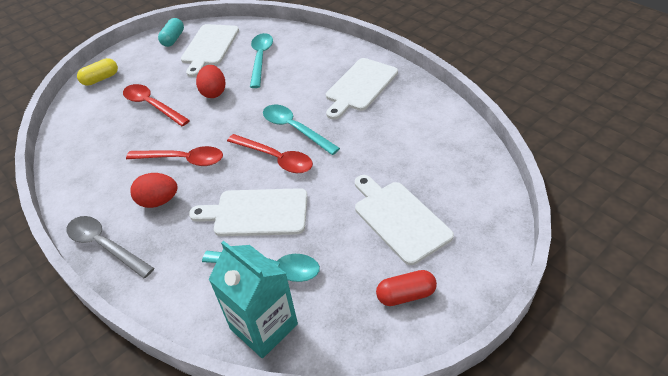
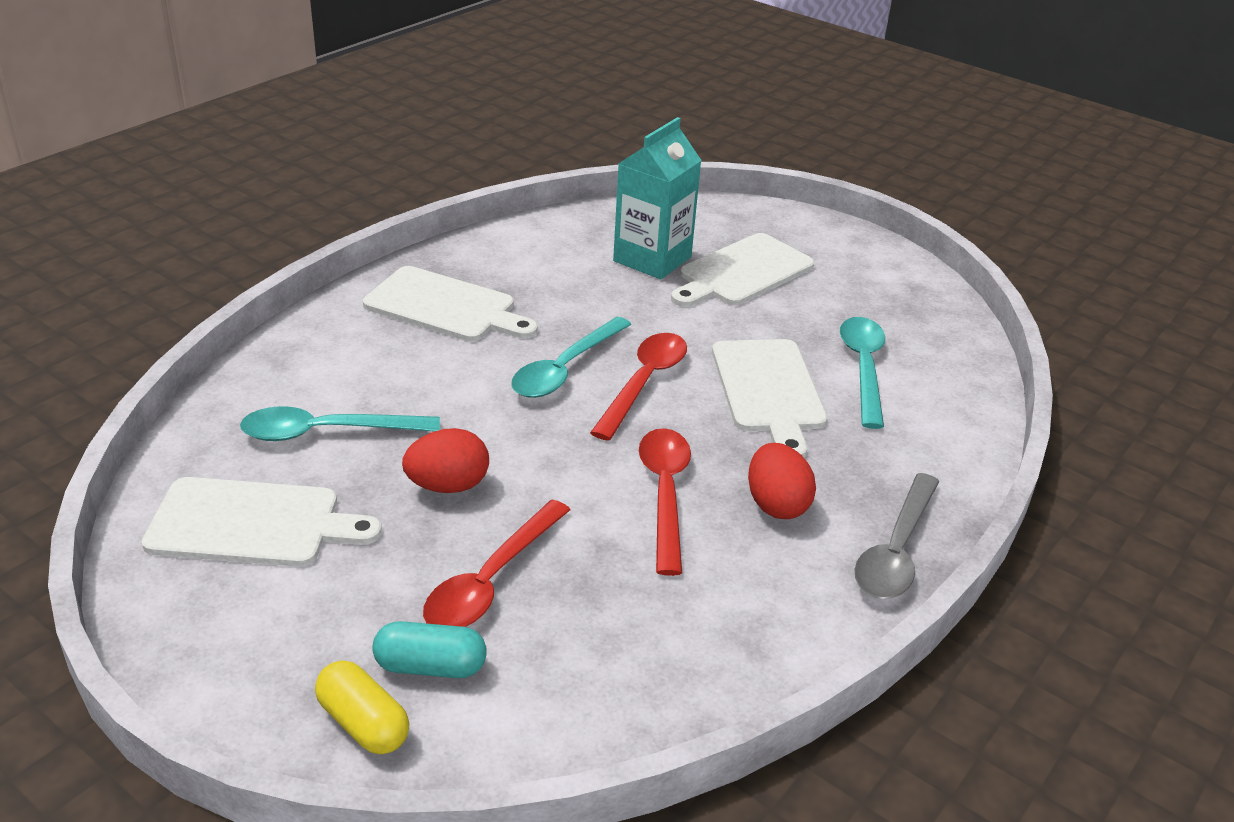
camera: 105 degrees left, 10 degrees down
(173, 39) = (188, 605): turquoise capsule -> turquoise capsule (430, 666)
(264, 326) = (951, 364): turquoise carton -> turquoise carton (652, 259)
(406, 295) = (857, 269): red capsule -> none

